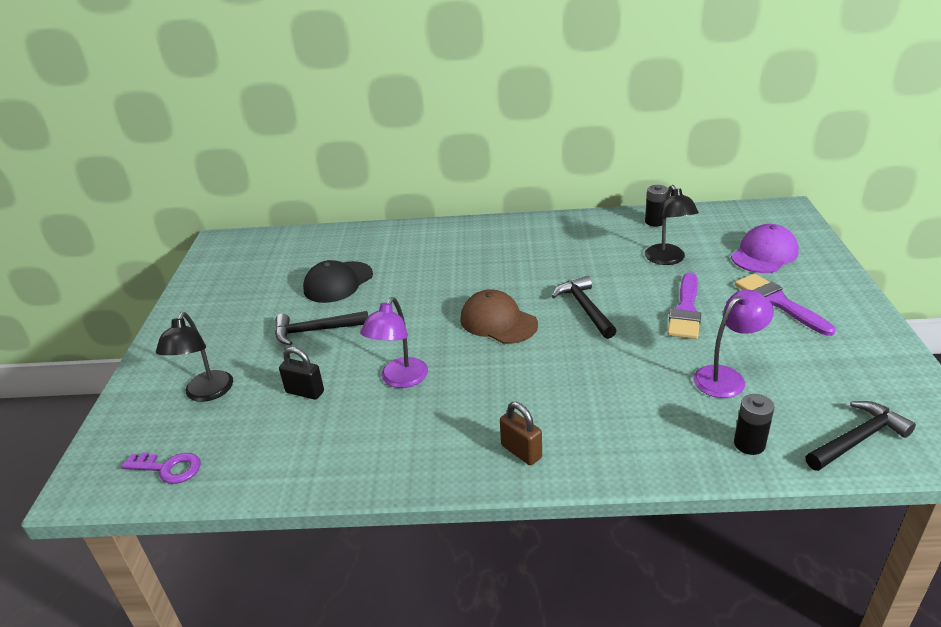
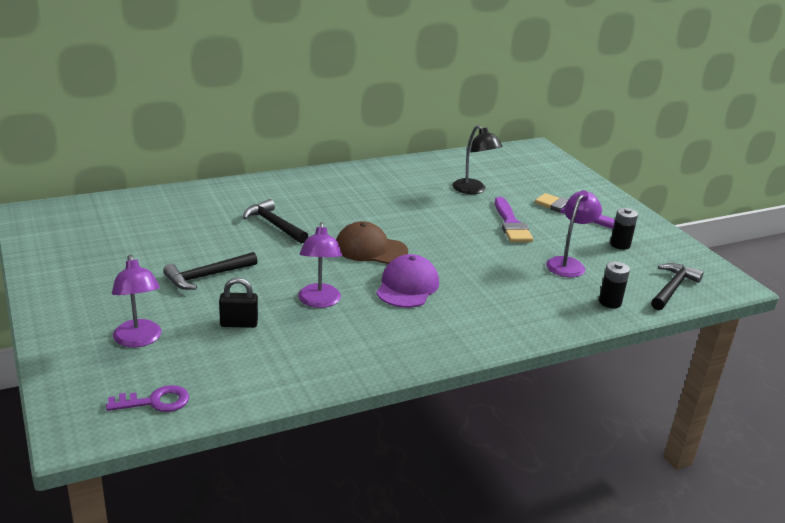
camera: 30 degrees left, 5 degrees down
(206, 393) = (139, 340): black lamp -> purple lamp
(338, 282) = (195, 235): black cap -> none
(521, 451) = (458, 334): brown padlock -> none
(585, 308) = (434, 231): black hammer -> black hammer (274, 225)
(655, 222) = (444, 163): black battery -> black battery (620, 245)
(764, 254) = (541, 180): purple cap -> purple cap (407, 286)

